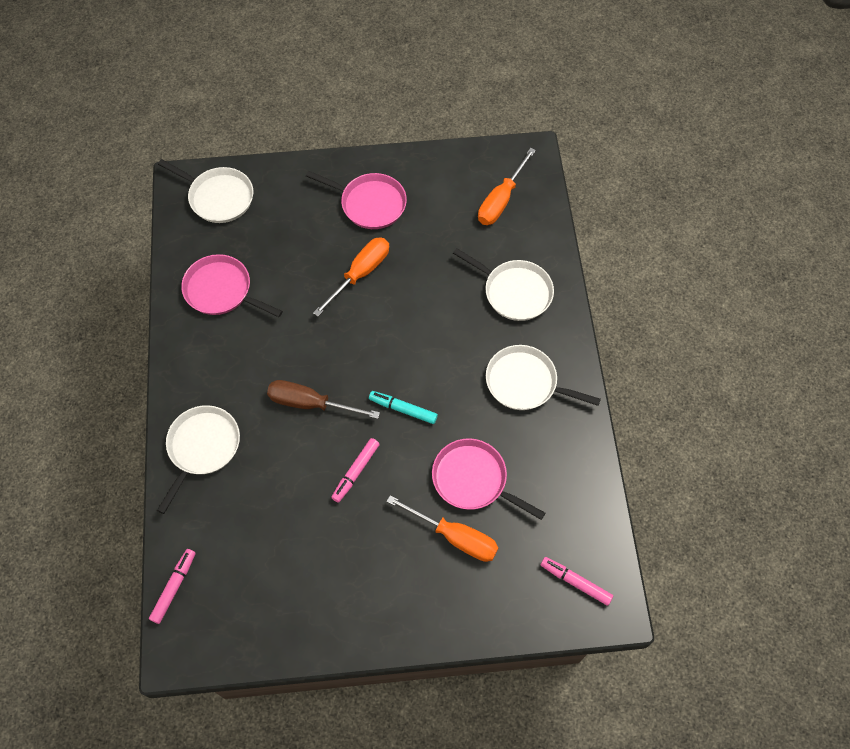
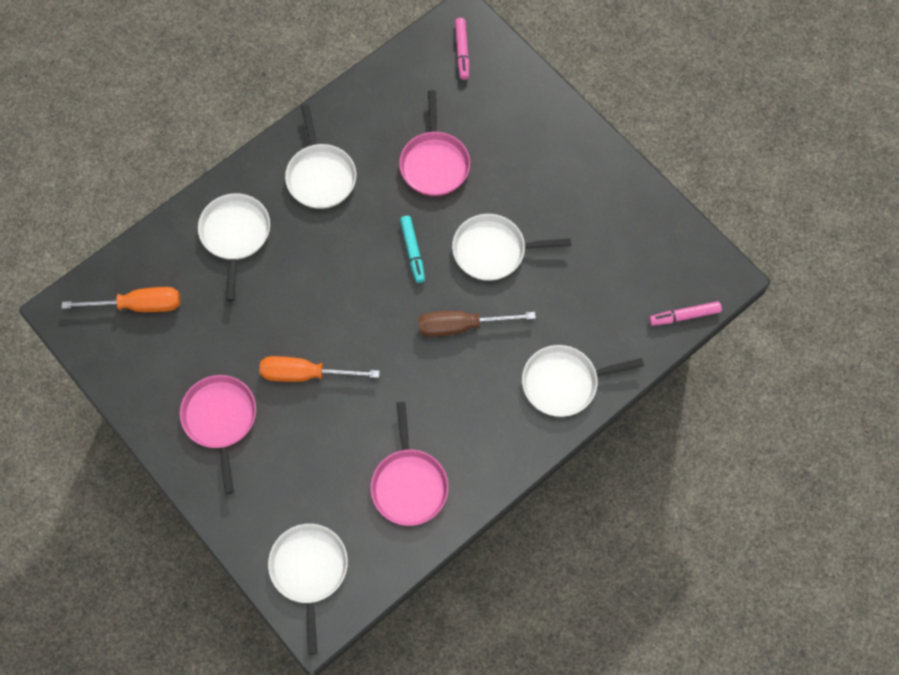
camera: 125 degrees left, 5 degrees up
(310, 403) = (461, 326): brown screwdriver -> brown screwdriver turned 105 degrees clockwise
(356, 472) = (493, 250): pink marker -> white pan
(454, 536) = (490, 148): orange screwdriver -> none

